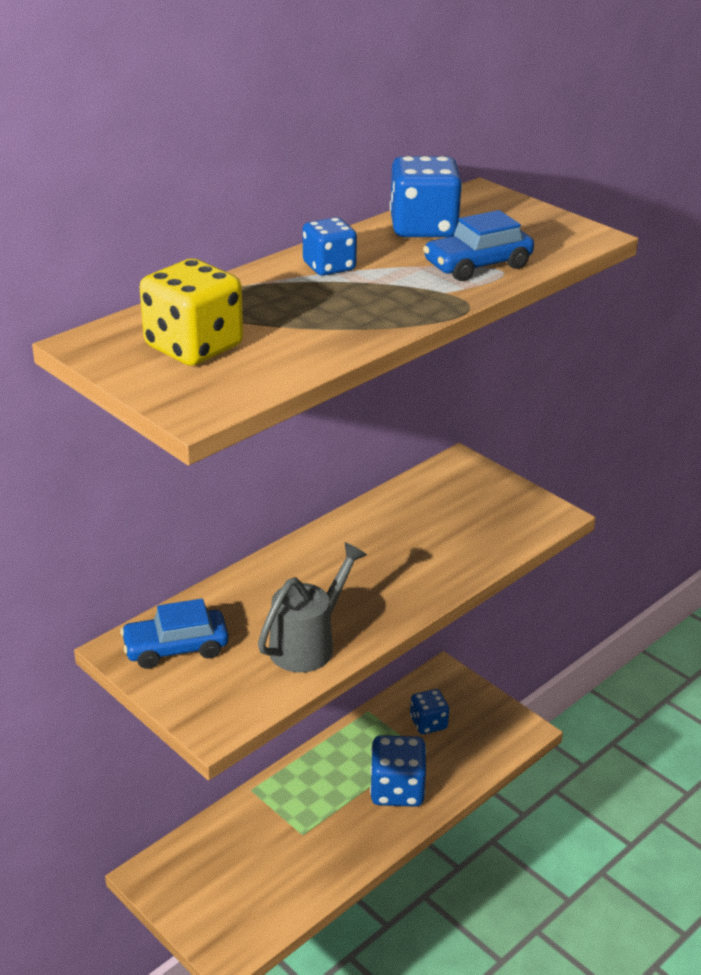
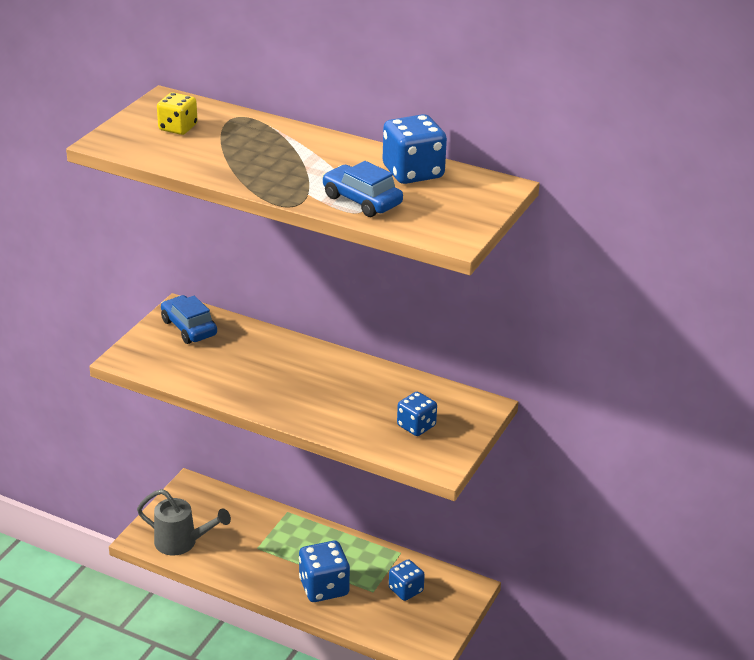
camera: 70 degrees right, 0 degrees up
(194, 347) = (178, 128): yellow dice -> yellow dice, size x0.64
(308, 644) = (217, 378): grey watering can -> grey watering can (181, 542)
(329, 267) = (319, 149): blue dice -> blue dice (416, 426)

